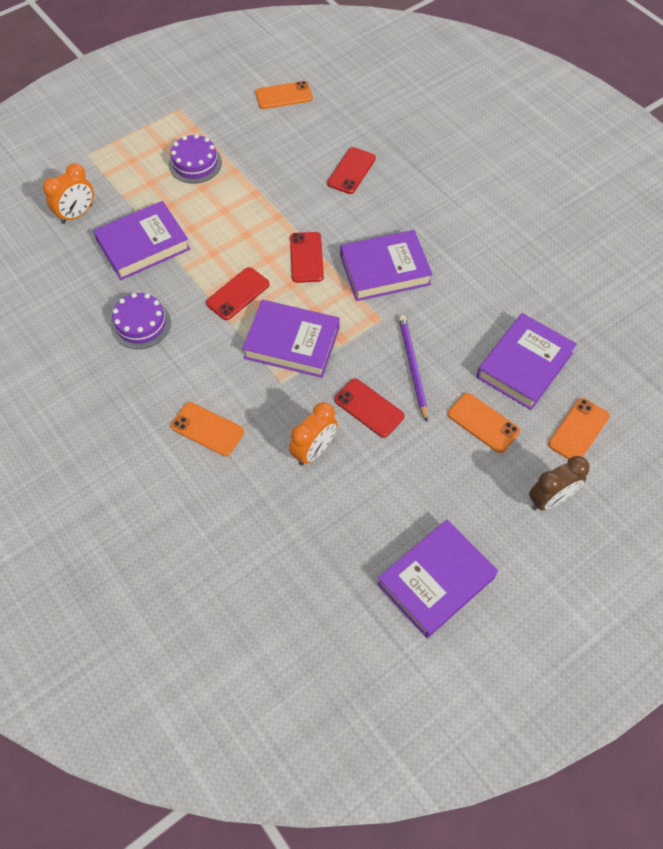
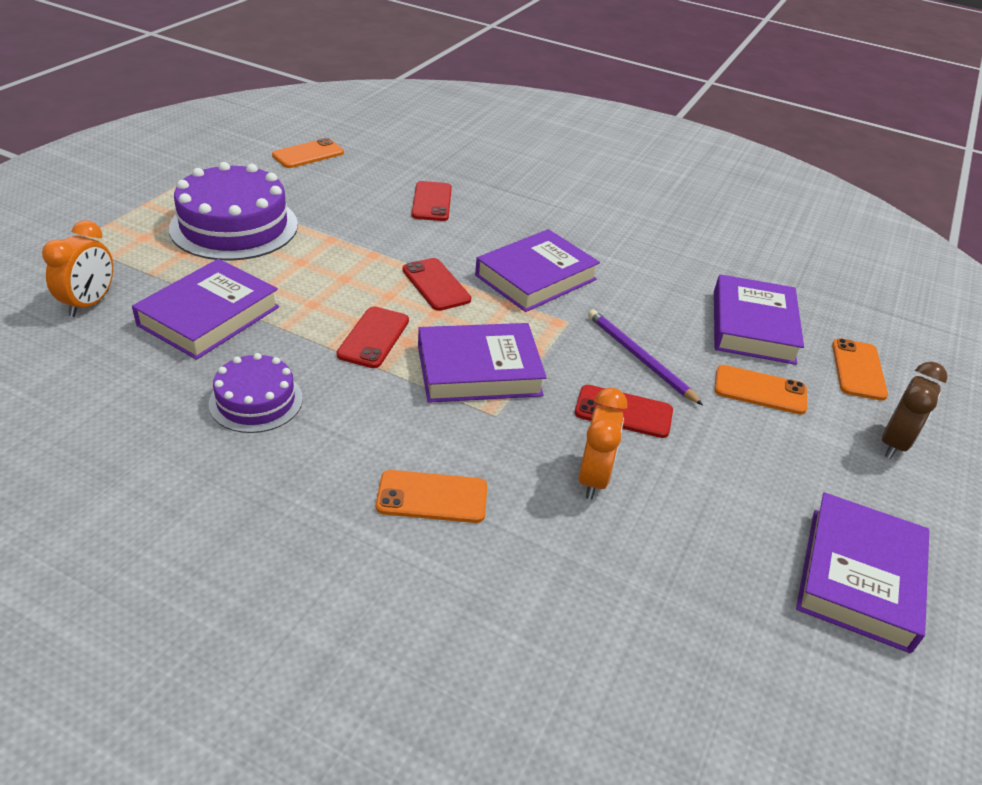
camera: 30 degrees left, 20 degrees down
(195, 163) = (234, 226): purple cake -> purple cake, size x1.75

